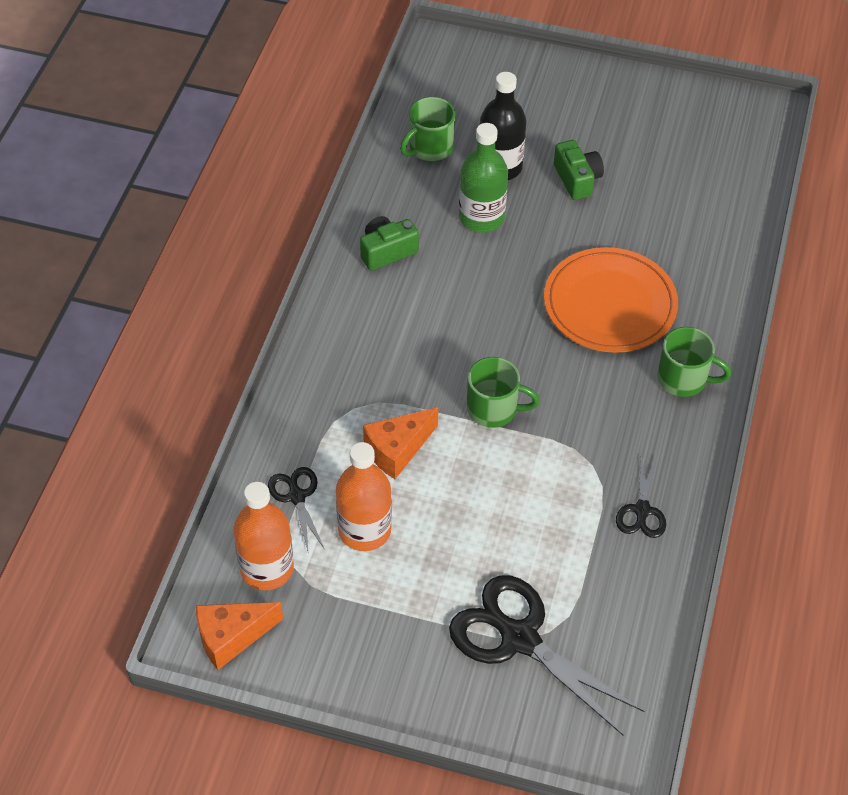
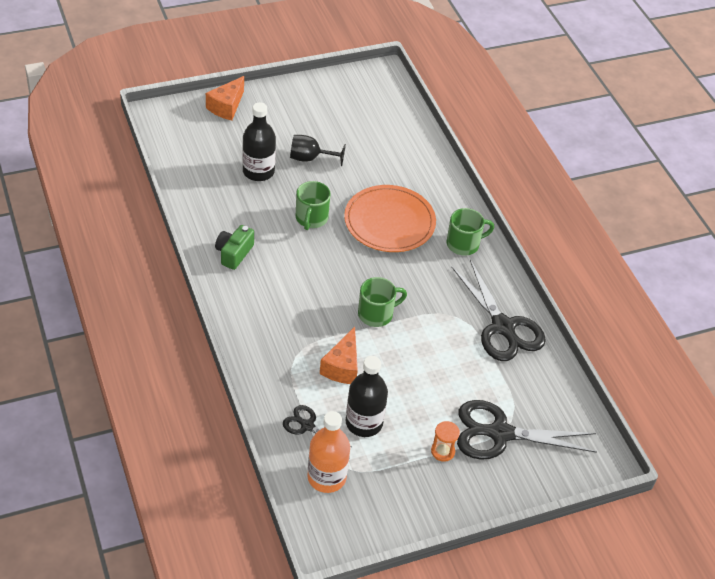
camera: 40 degrees left, 5 degrees down
(231, 637) = (341, 529): orange cheese -> orange cheese (226, 106)
(364, 530) = (364, 423): orange bottle -> black bottle
(428, 618) = (442, 451): none -> orange hourglass
(429, 148) = (205, 179): green mug -> green mug (311, 218)
(481, 217) = (273, 206): green bottle -> none
(577, 179) = (310, 158): green camera -> black goblet
(642, 511) = (503, 328): black scissors -> black scissors, size x1.95

